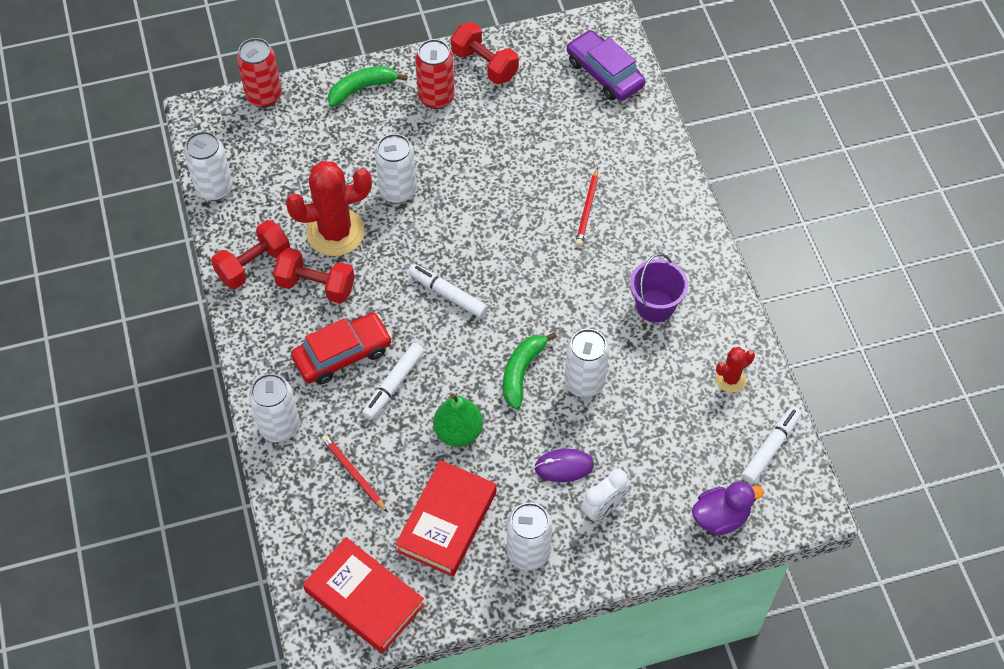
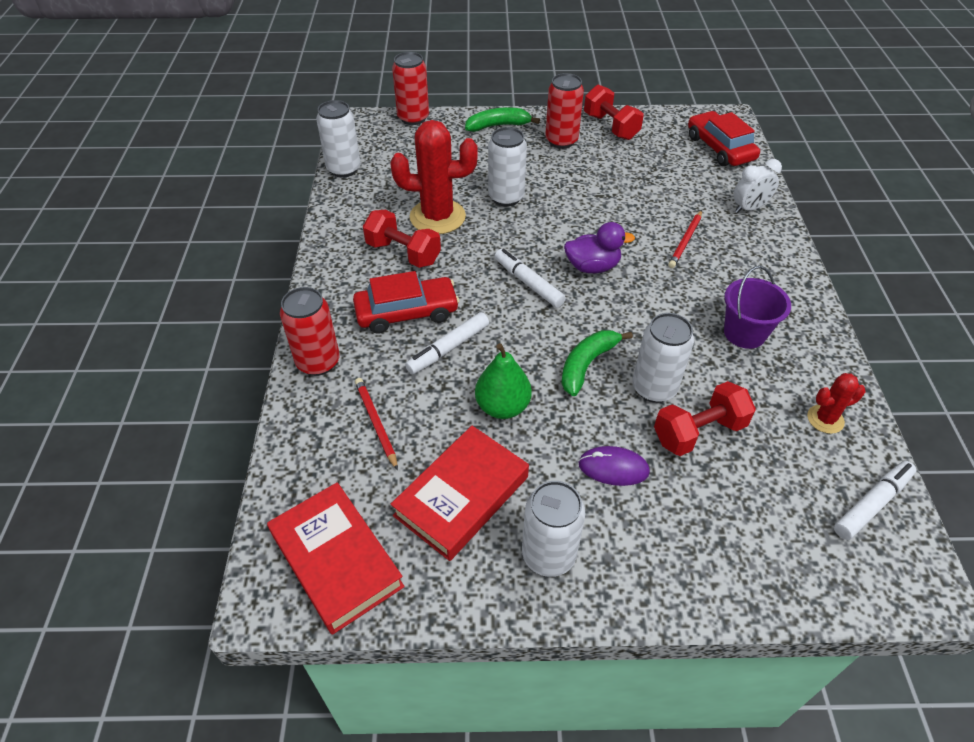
camera: 15 degrees right, 10 degrees down
(253, 264) = (353, 227): red dumbbell -> red dumbbell (698, 432)
(279, 426) = (318, 362): white can -> red can
(603, 509) = (652, 526): white clock -> white clock (749, 208)
(604, 73) = (720, 148): purple car -> red car
(720, 517) = (802, 571): purple duck -> purple duck (592, 267)

